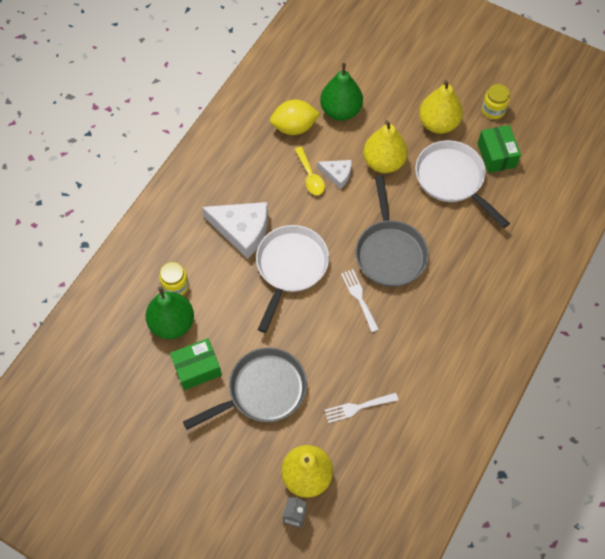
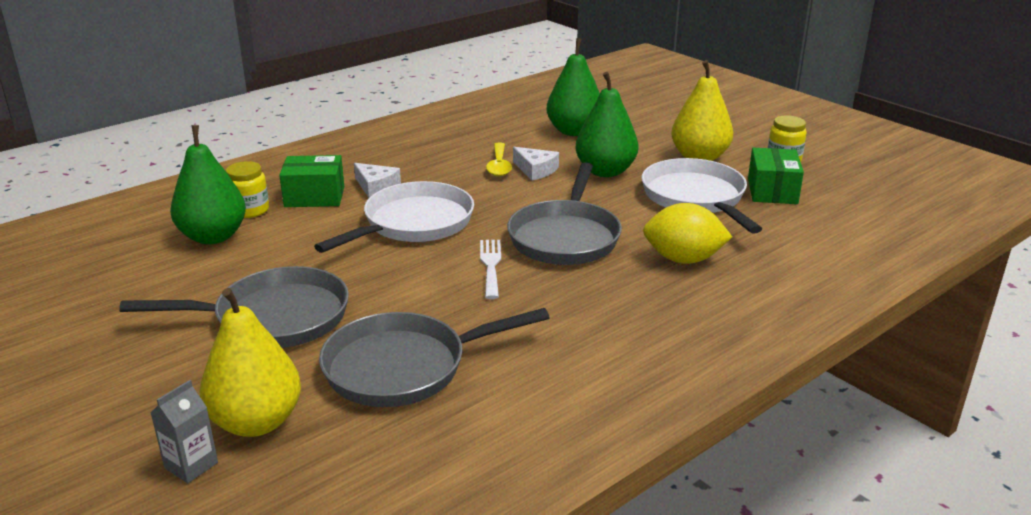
camera: 20 degrees right, 35 degrees down
(197, 368) = (204, 279): green box -> green box (314, 197)
(242, 230) = (376, 187): white cheese -> white cheese, size x0.54
(294, 127) = (506, 133): yellow lemon -> yellow lemon (683, 259)
(357, 407) = (404, 367): white fork -> grey pan
(383, 162) = (605, 171): yellow pear -> green pear

